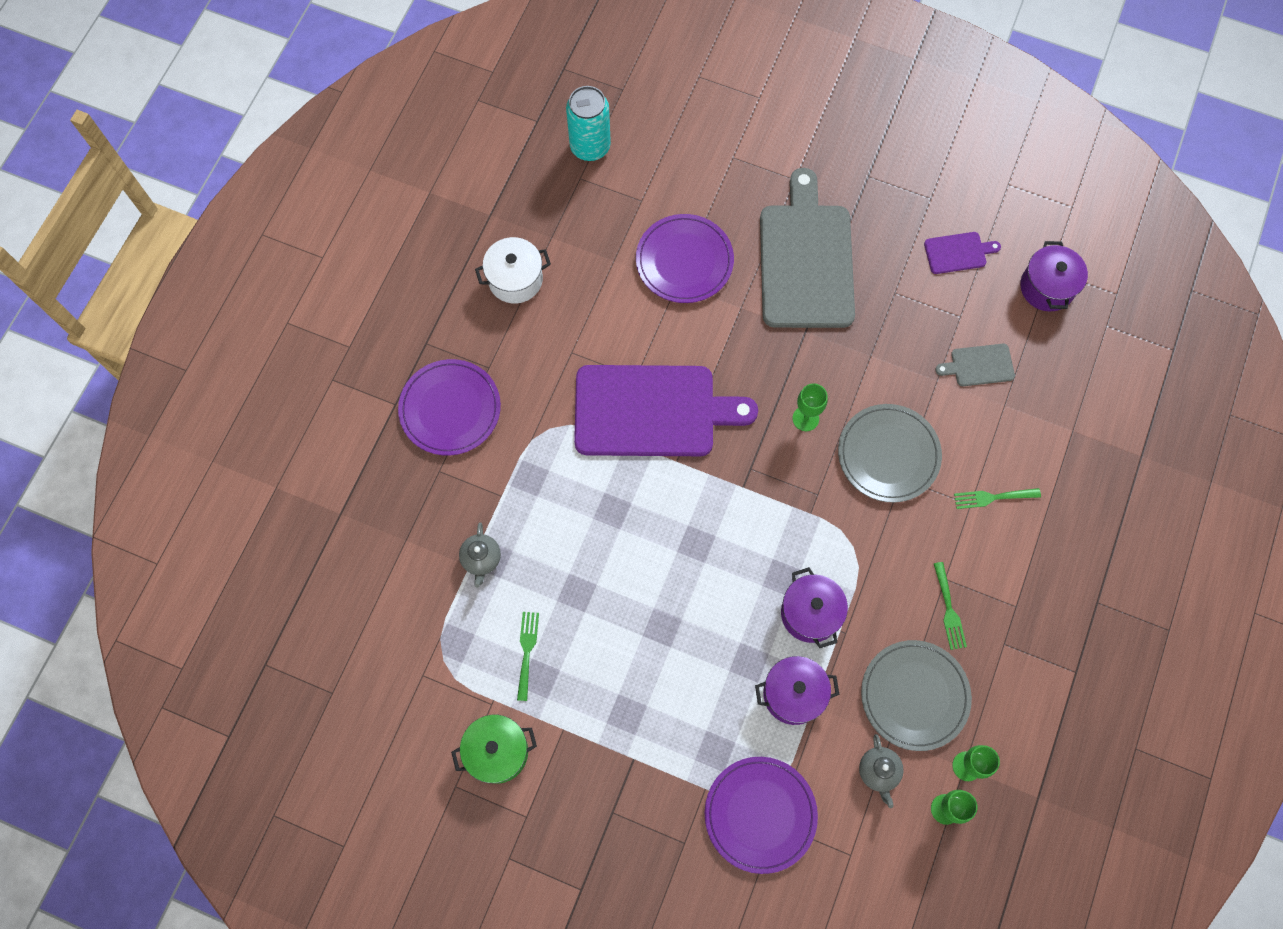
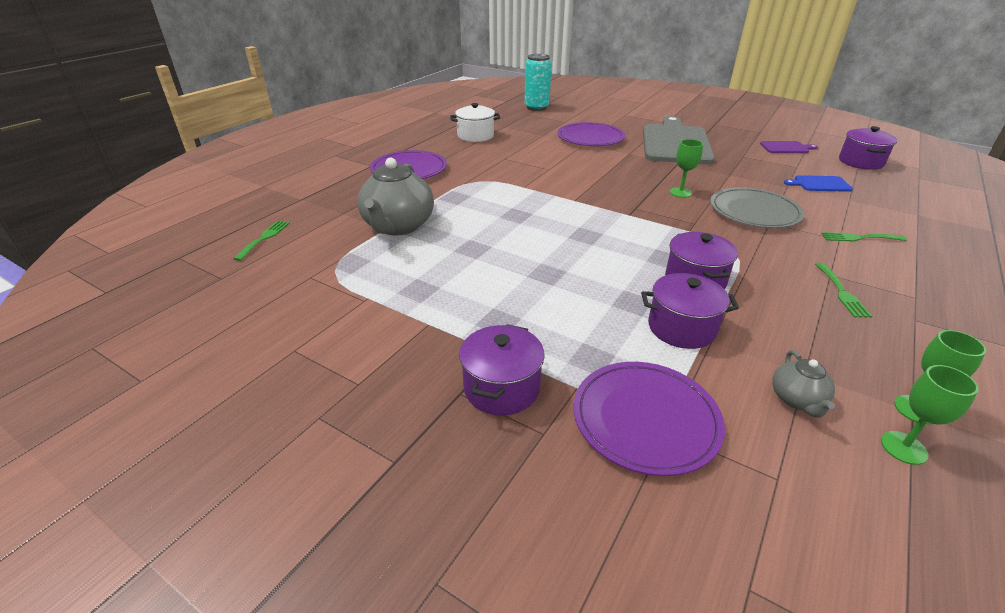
camera: 10 degrees right, 35 degrees down
(481, 559) = (398, 226): grey teapot -> grey teapot, size x2.06
(497, 752) = (353, 331): green pot -> none
(527, 651) = (414, 274): green fork -> green fork (264, 238)
(645, 800) = (501, 388): none -> purple pot
(651, 411) = (558, 181): purple cutting board -> none
(914, 695) = (824, 344): grey plate -> none
(979, 365) = (820, 184): grey cutting board -> blue cutting board

